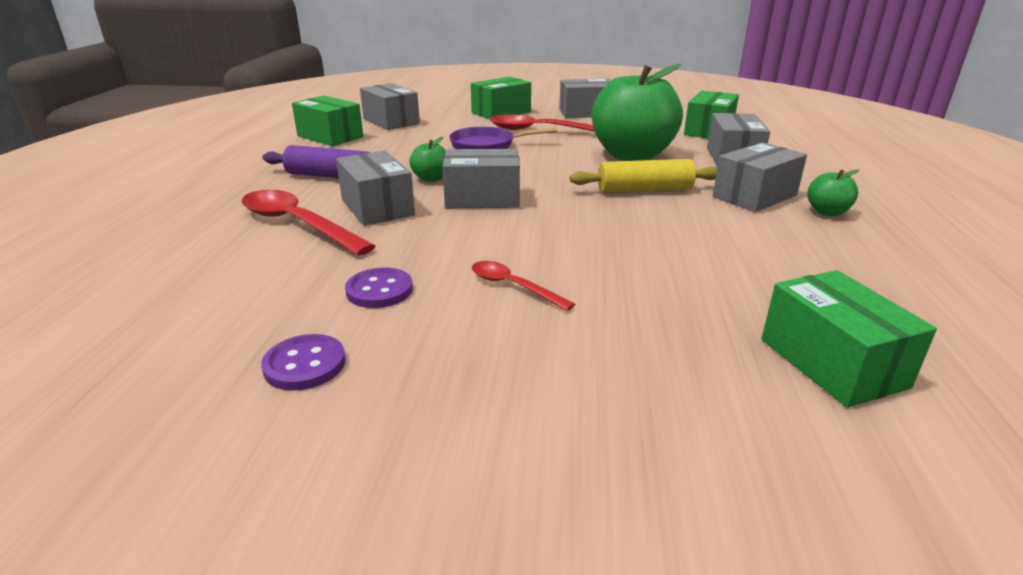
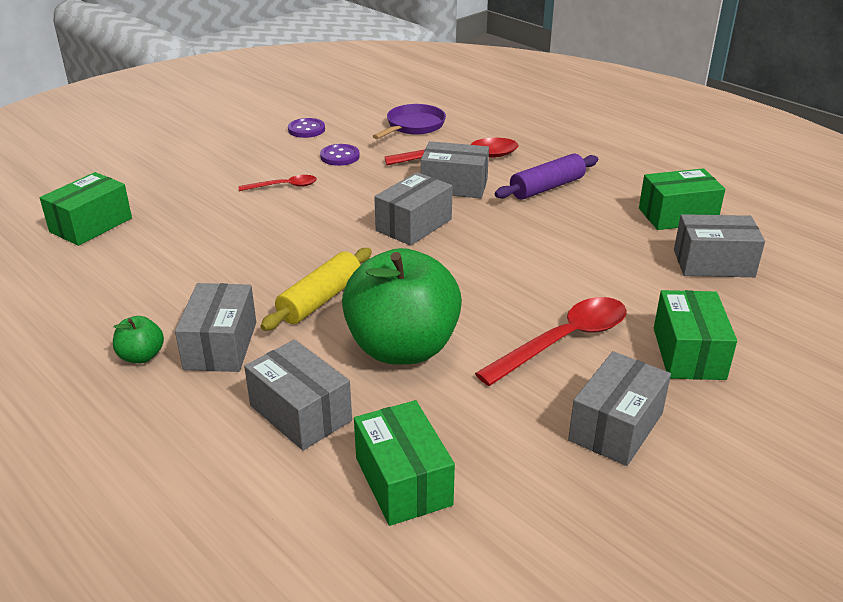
camera: 130 degrees right, 5 degrees up
(431, 178) = (486, 221): green apple -> none
(487, 145) = (547, 281): purple pan -> purple pan (413, 126)
(832, 363) = (91, 225): green box -> green box turned 75 degrees counterclockwise

